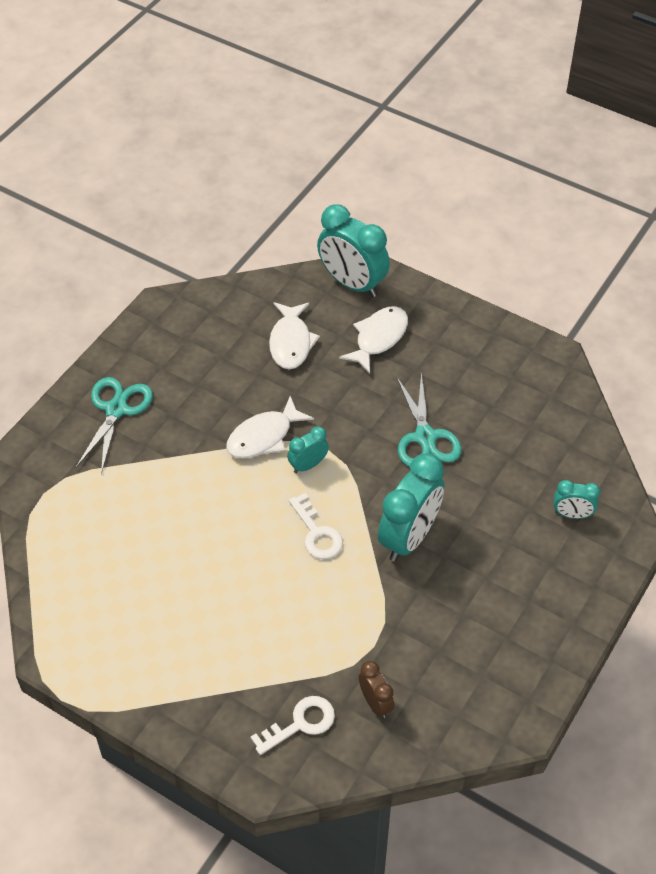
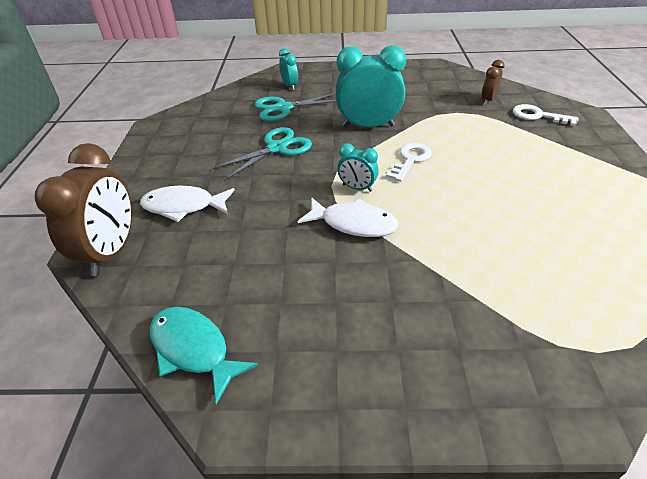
camera: 120 degrees left, 10 degrees down
(116, 409) = (432, 356): turquoise scissors -> turquoise scissors (283, 108)
(221, 303) = (193, 349): none -> turquoise fish
(291, 342) = (224, 259): white fish -> none
(352, 283) = (111, 252): turquoise clock -> brown clock

